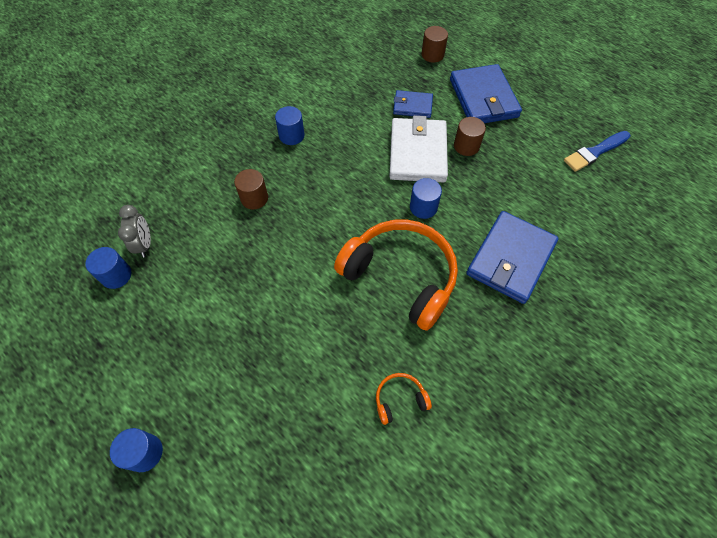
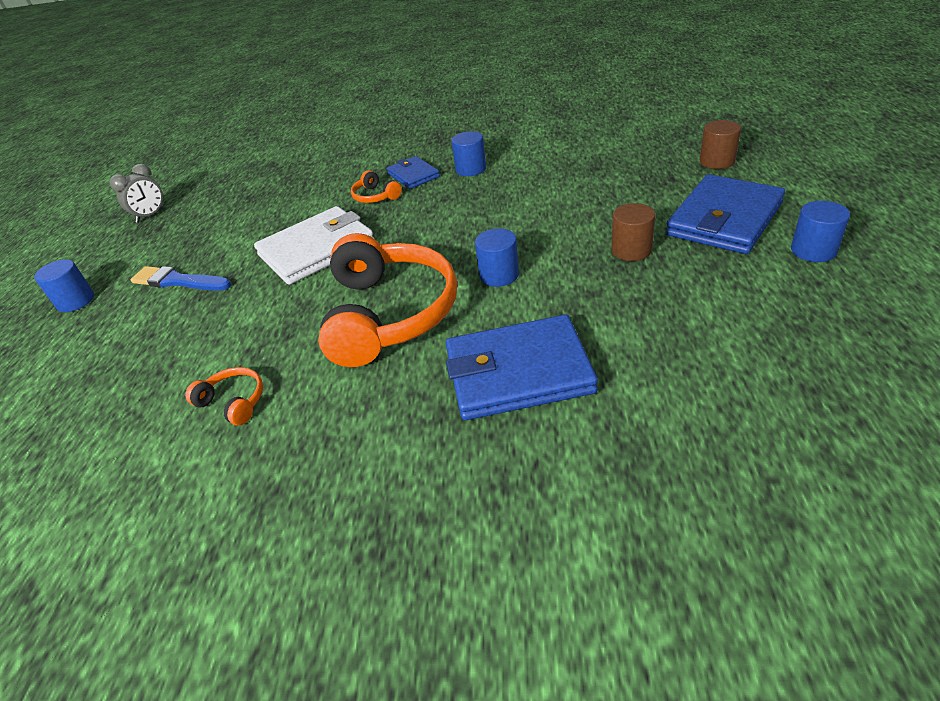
camera: 55 degrees right, 20 degrees down
(116, 275) = (227, 196): blue cylinder -> blue cylinder (813, 250)
(145, 244) = (268, 188): grey clock -> grey clock (151, 215)
(254, 198) = (375, 196): brown cylinder -> orange headphones
(412, 106) = (622, 193): blue wallet -> blue wallet (413, 175)
(418, 153) = (566, 231): white wallet -> white wallet (317, 249)
(595, 152) = (819, 341): blue brush -> blue brush (178, 281)

